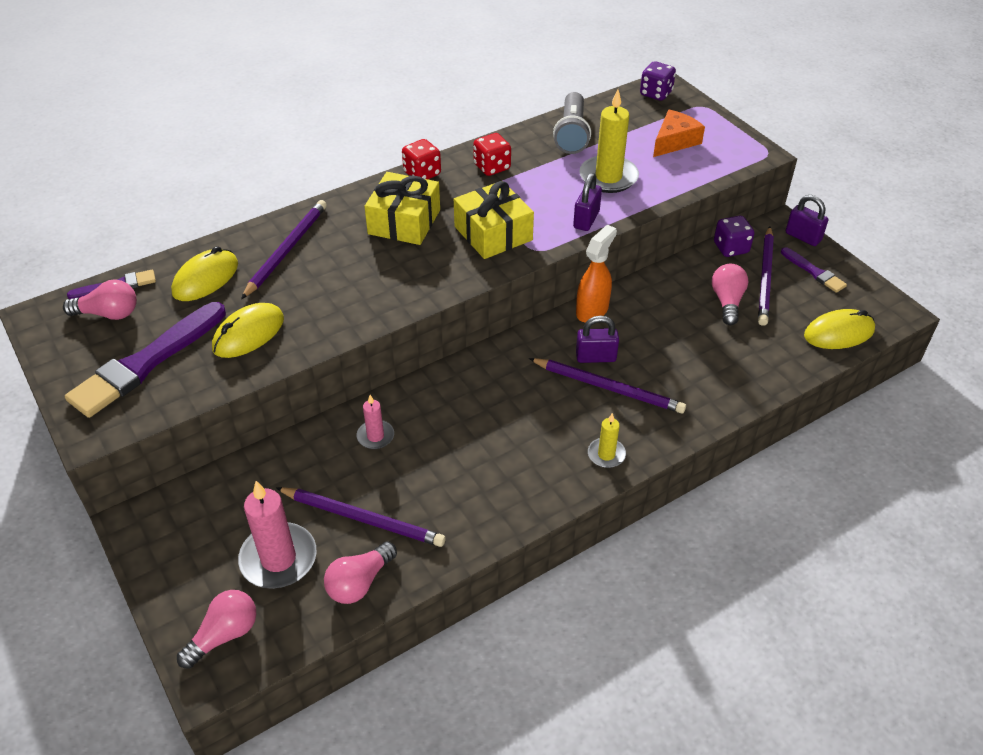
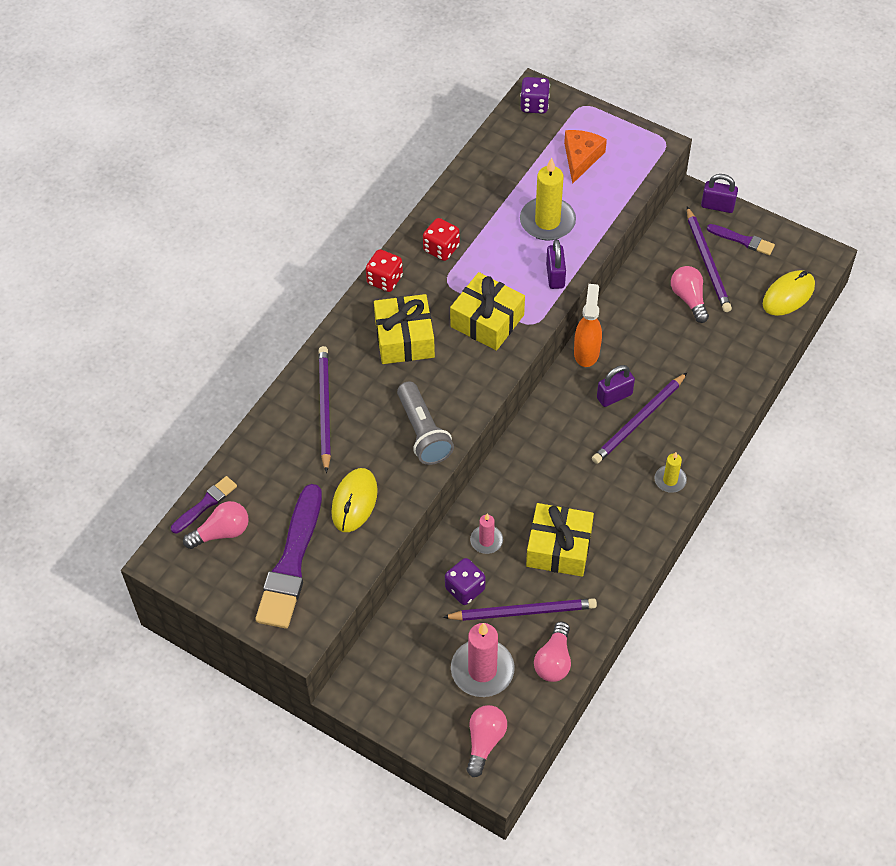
camera: 25 degrees left, 10 degrees up
(205, 279) = (277, 465): yellow mouse -> none
(444, 472) = (559, 548): none -> yellow gift
(572, 134) = (488, 183): grey flashlight -> grey flashlight (423, 432)
(608, 387) = (639, 420): purple pencil -> purple pencil turned 135 degrees clockwise
(731, 248) = (665, 241): purple dice -> purple dice (465, 589)

